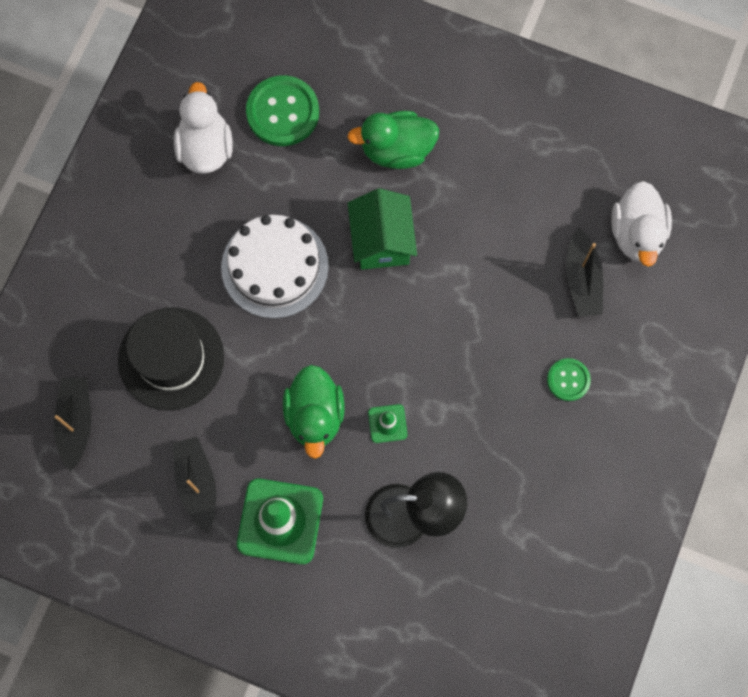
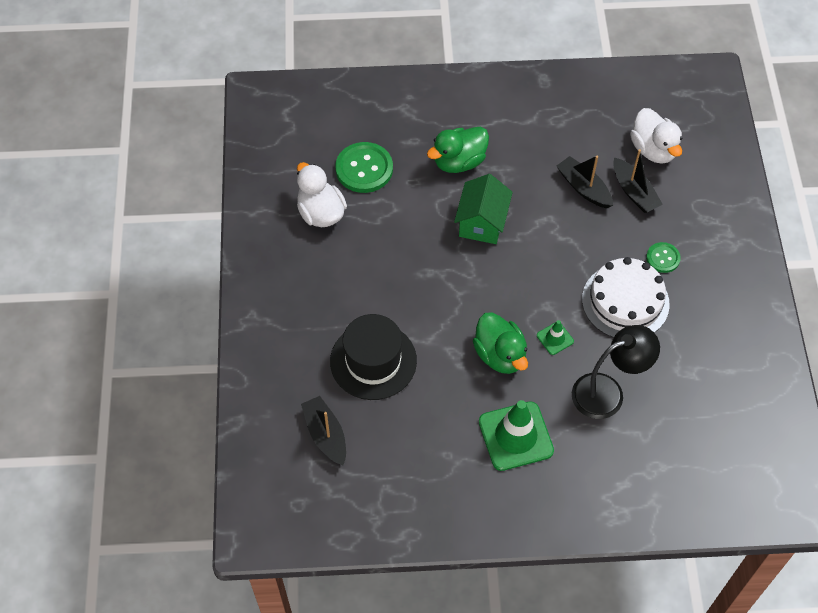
camera: 25 degrees left, 15 degrees down
(197, 484) = (440, 437): black boat -> black boat (583, 188)
(275, 266) = (415, 269): white cake -> white cake (625, 301)
(382, 241) = (482, 223): green house -> green house turned 45 degrees clockwise

